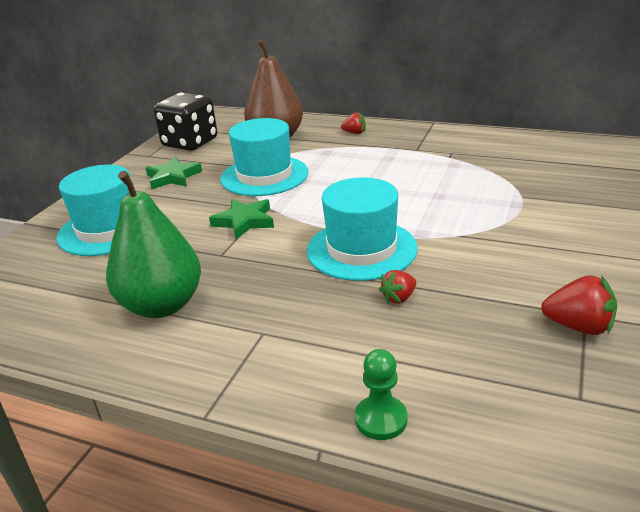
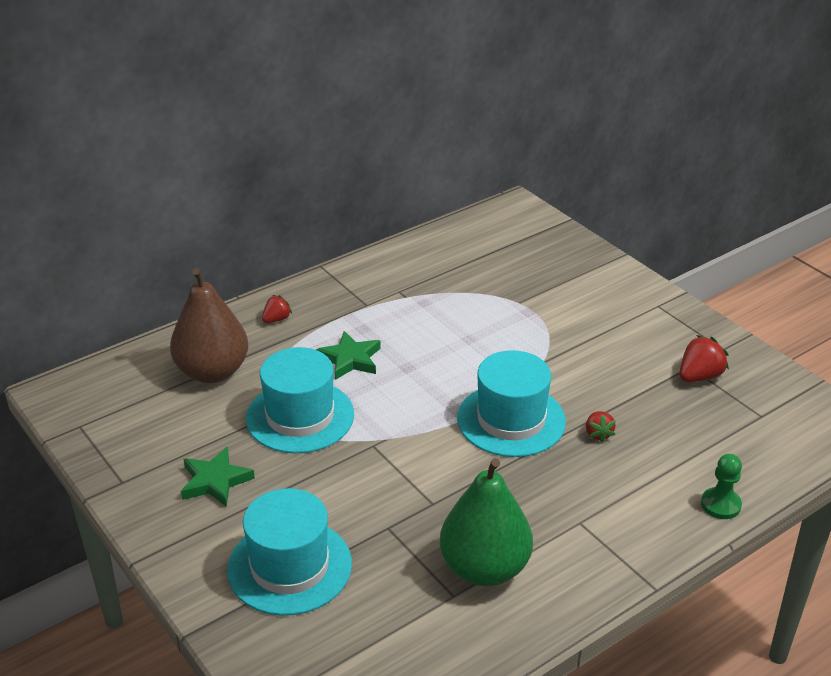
camera: 60 degrees left, 5 degrees up
(190, 143) = (131, 437): black dice -> none
(244, 221) = (385, 466): green star -> green star (350, 359)

